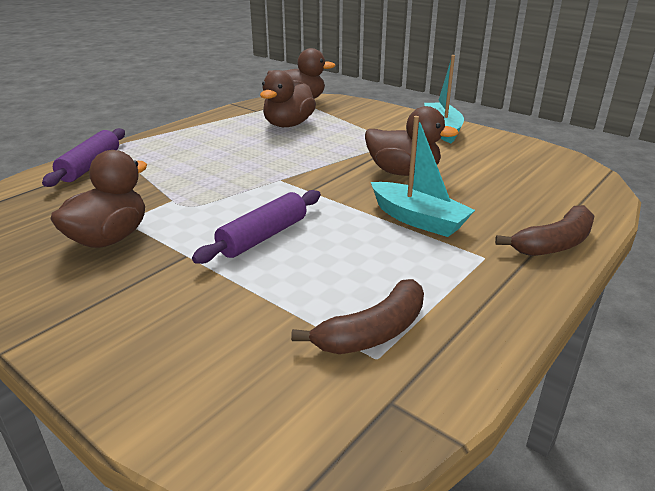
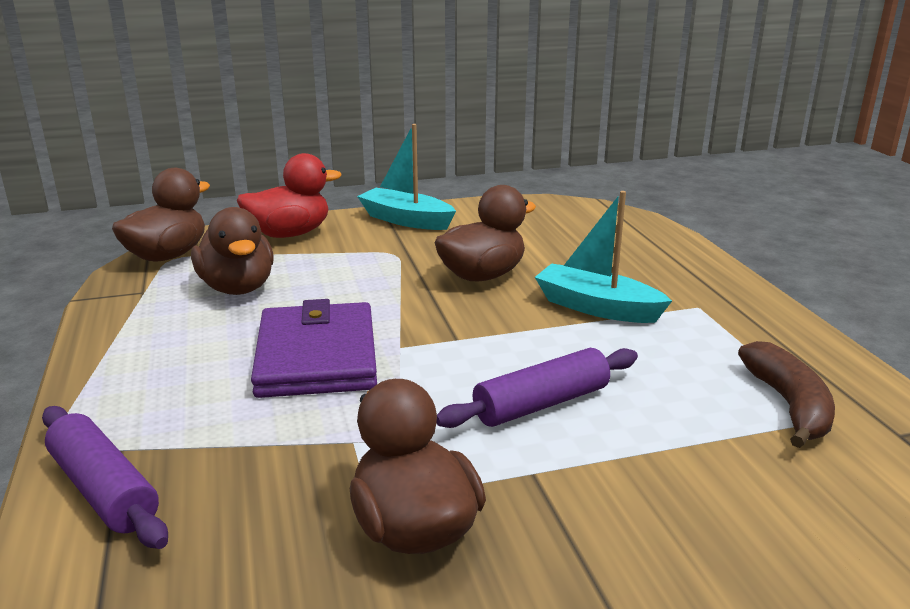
camera: 55 degrees left, 5 degrees down
(243, 164) = (317, 356): none -> purple wallet
(263, 237) = (541, 404): purple rolling pin -> purple rolling pin turned 75 degrees clockwise
(368, 112) = (289, 234): none -> red duck
(418, 219) = (597, 307): turquoise boat -> turquoise boat turned 135 degrees counterclockwise
(554, 244) = (702, 271): brown banana -> none

